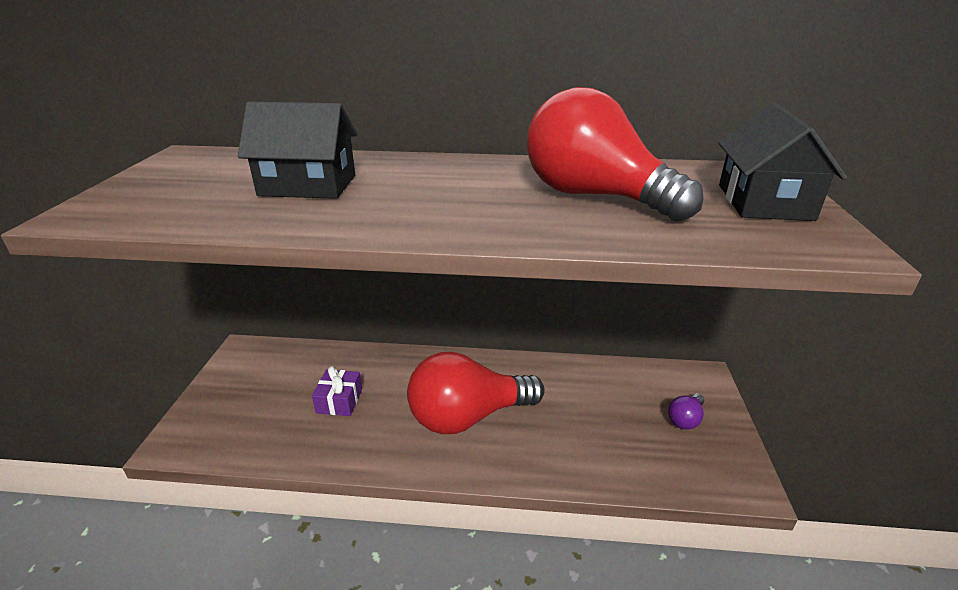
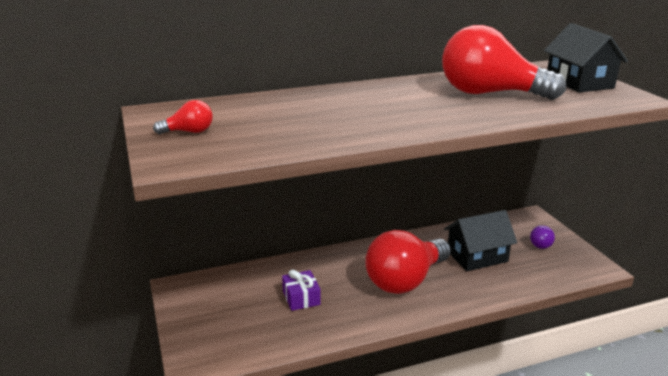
camera: 25 degrees left, 5 degrees down
(168, 183) = (189, 132): none -> red light bulb
(308, 185) = (300, 116): black house -> black house (477, 256)

